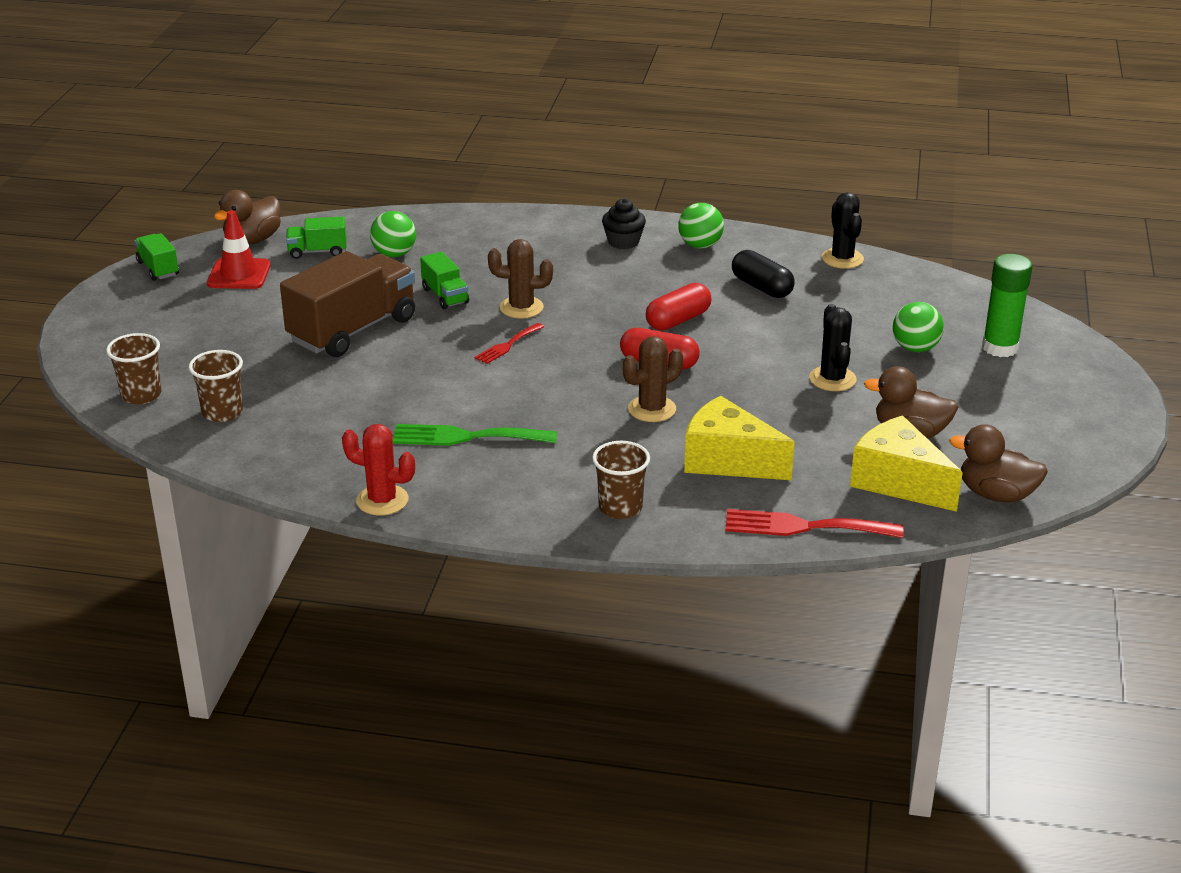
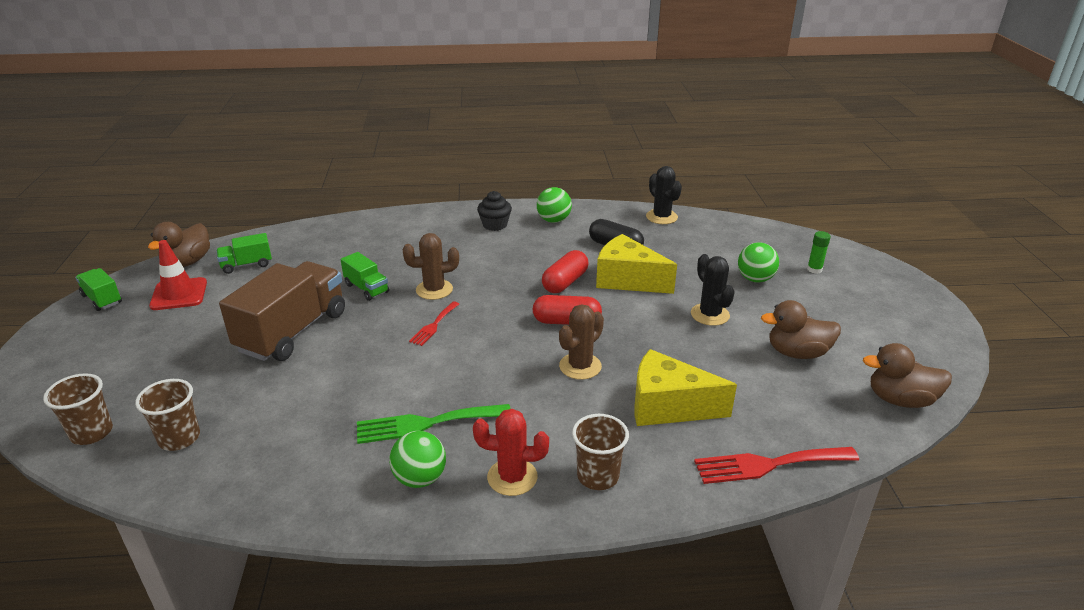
camera: 15 degrees left, 0 degrees up
(382, 500) = (364, 514): red cactus -> red cactus (512, 477)
(394, 254) = (313, 258): green ball -> green ball (420, 478)
(898, 482) = (817, 402): yellow cheese -> yellow cheese (627, 280)
(1000, 348) = (814, 269): green glue stick -> green glue stick, size x0.53

